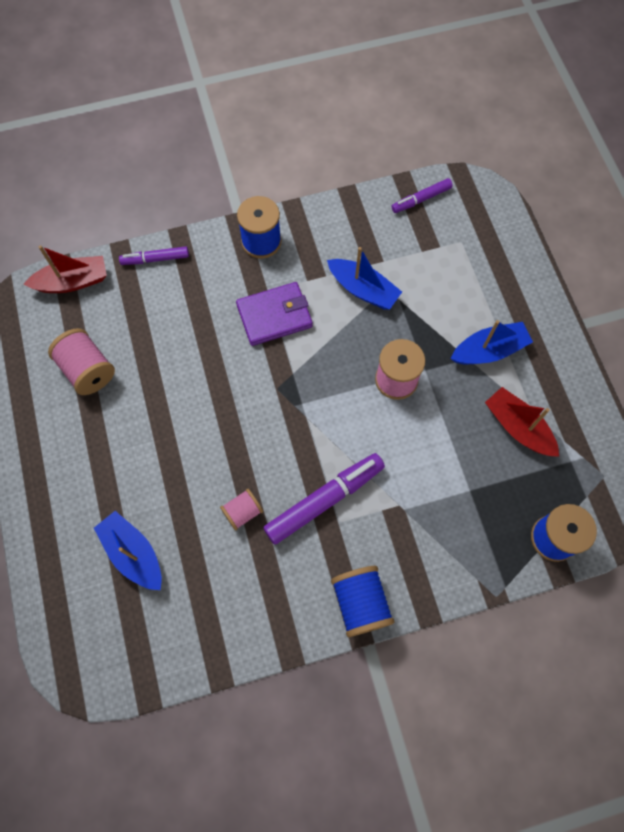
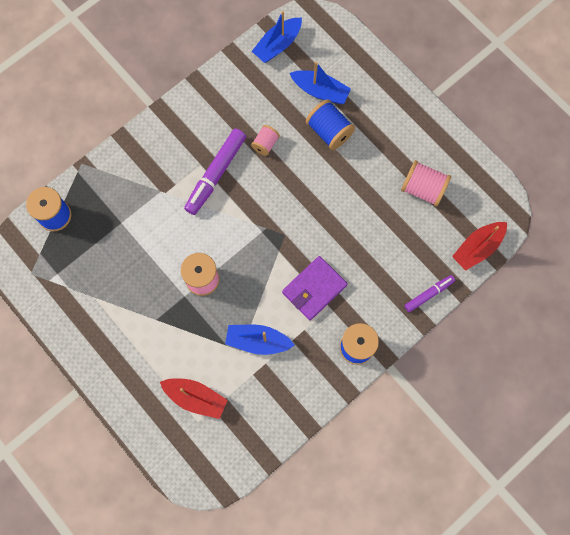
camera: 155 degrees right, 5 degrees up
(360, 603) = (165, 124): blue spool -> blue spool (329, 131)
(421, 199) = (246, 448): purple marker -> none
(489, 350) = (142, 333): blue boat -> blue boat (278, 45)
(518, 427) = (102, 282): red boat -> red boat (195, 398)

